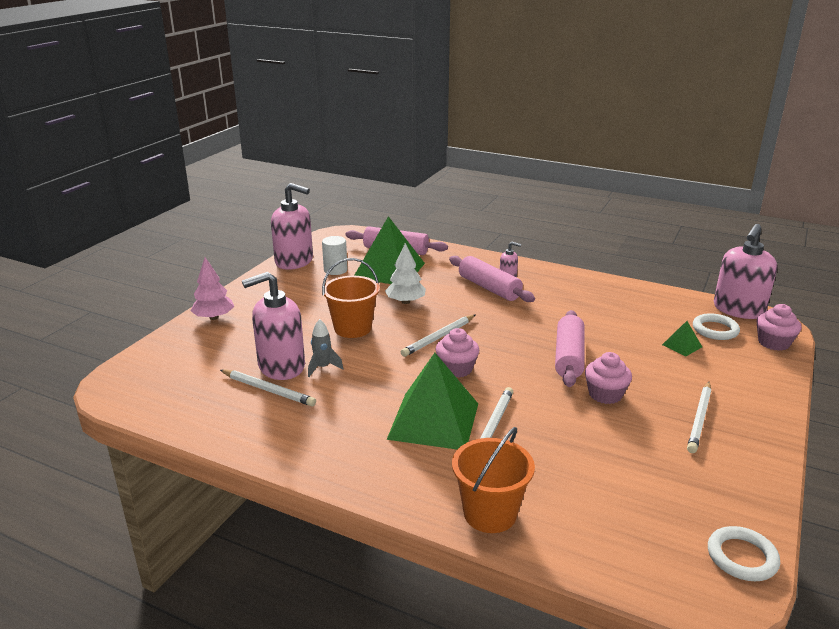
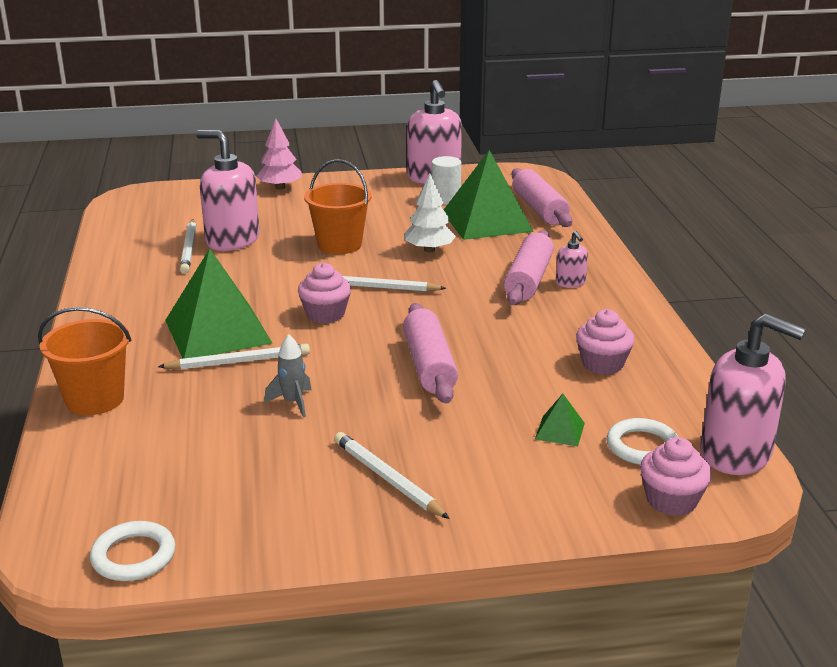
camera: 55 degrees right, 0 degrees up
(323, 367) = (251, 256): grey rocket -> grey rocket (293, 403)
(569, 357) = (429, 365): pink rolling pin -> pink rolling pin turned 75 degrees counterclockwise
(605, 394) = (372, 406): pink cupcake -> pink cupcake (602, 364)
(699, 419) = (387, 478): white pencil -> white pencil turned 60 degrees clockwise
(738, 310) = (736, 454): pink soap dispenser -> pink soap dispenser turned 150 degrees counterclockwise

